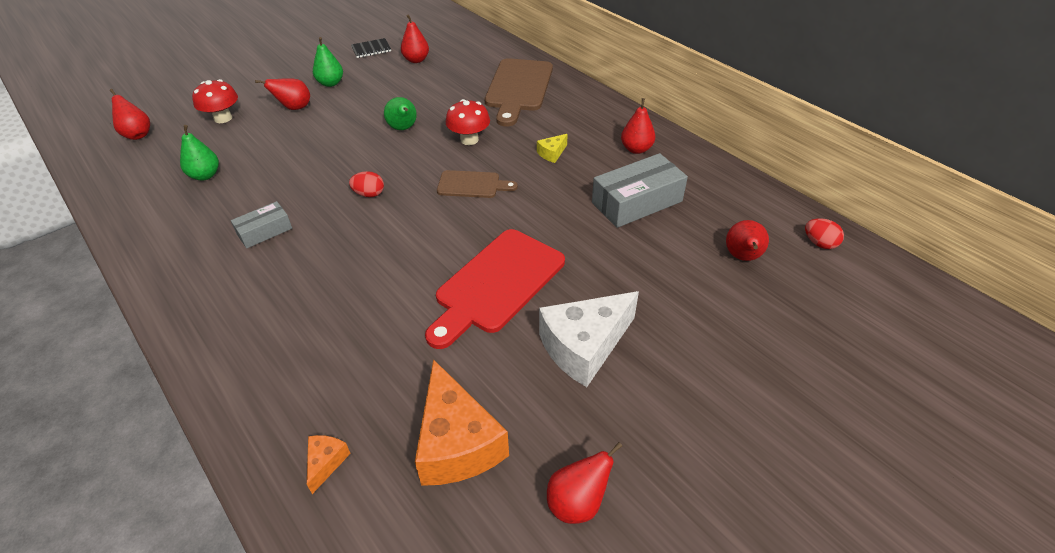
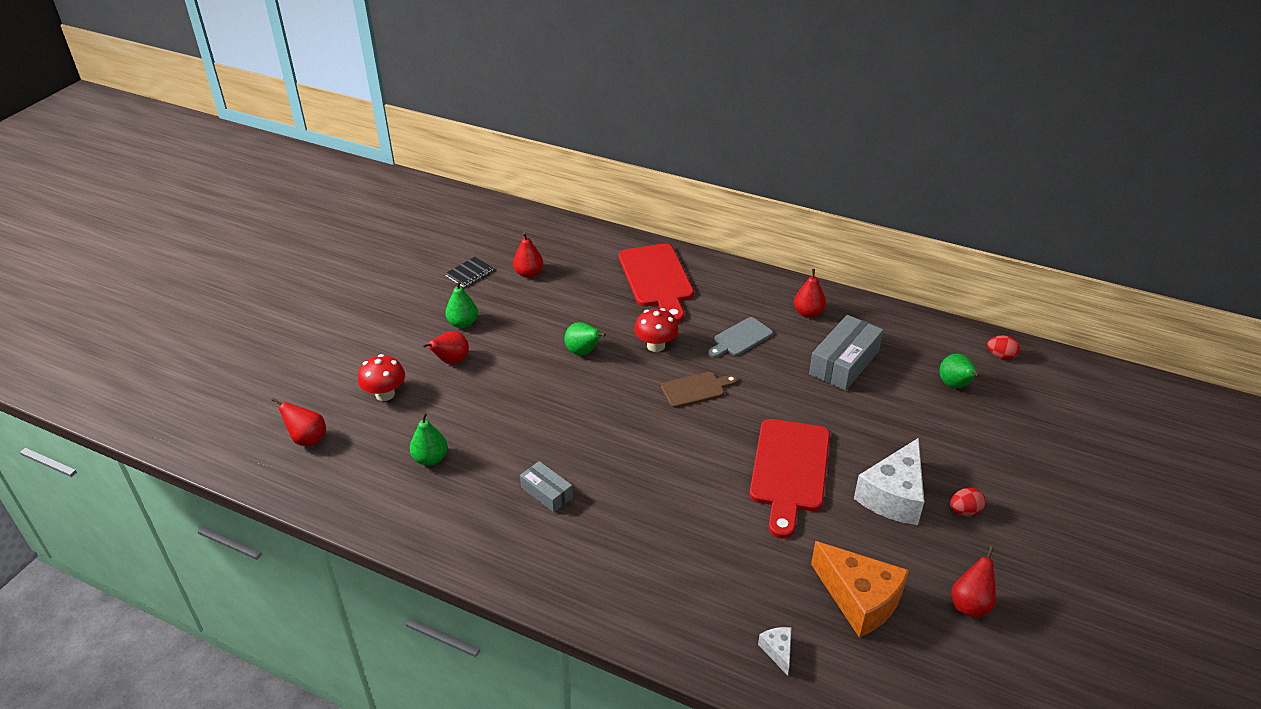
camera: 25 degrees left, 5 degrees down
(264, 231) = (546, 492): grey box -> grey box turned 75 degrees counterclockwise
(326, 462) = (777, 651): orange cheese -> white cheese
(369, 194) = (611, 427): red egg -> red egg (964, 511)
(518, 88) = (656, 279): brown cutting board -> red cutting board
(552, 153) = (740, 338): yellow cheese -> grey cutting board
(742, 257) = (955, 385): red pear -> green pear

